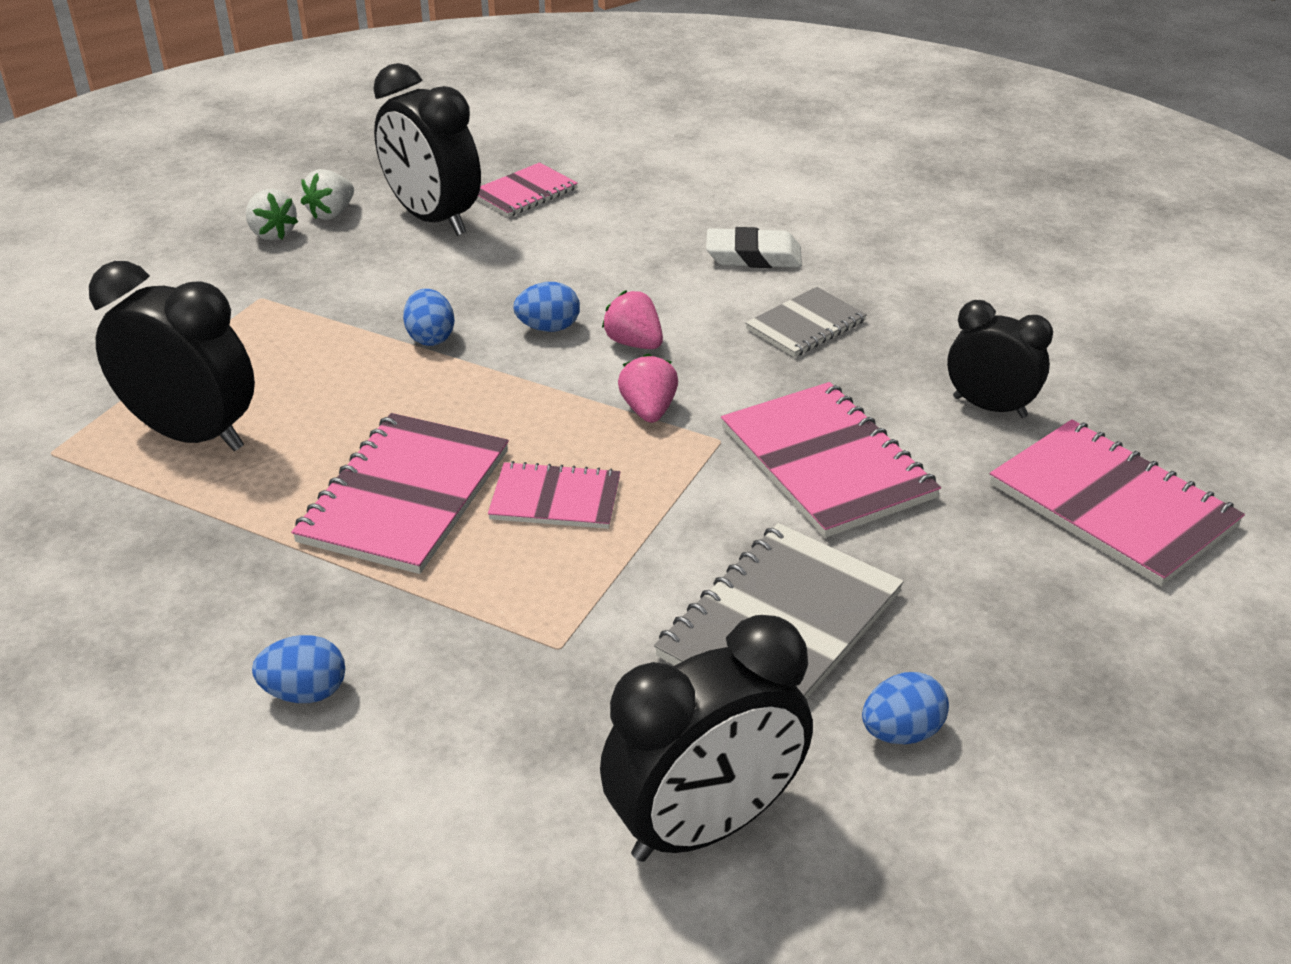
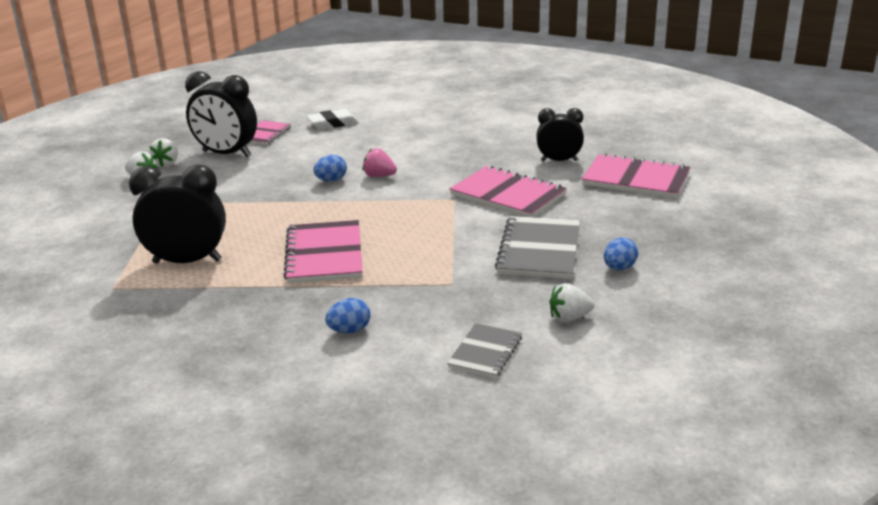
camera: 25 degrees left, 10 degrees down
(430, 337) = (274, 197): blue egg -> none
(555, 499) = (398, 237): pink notebook -> none
(648, 410) = (410, 197): pink strawberry -> none
(704, 825) = (569, 318): black clock -> white strawberry
(753, 256) = (404, 133): white eraser -> white eraser (333, 123)
(805, 325) = (452, 152): grey notebook -> grey notebook (485, 352)

